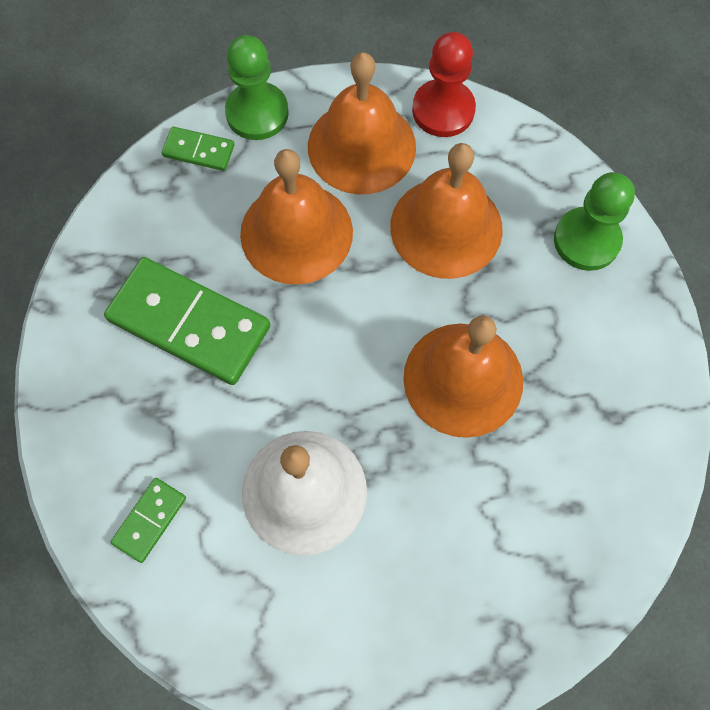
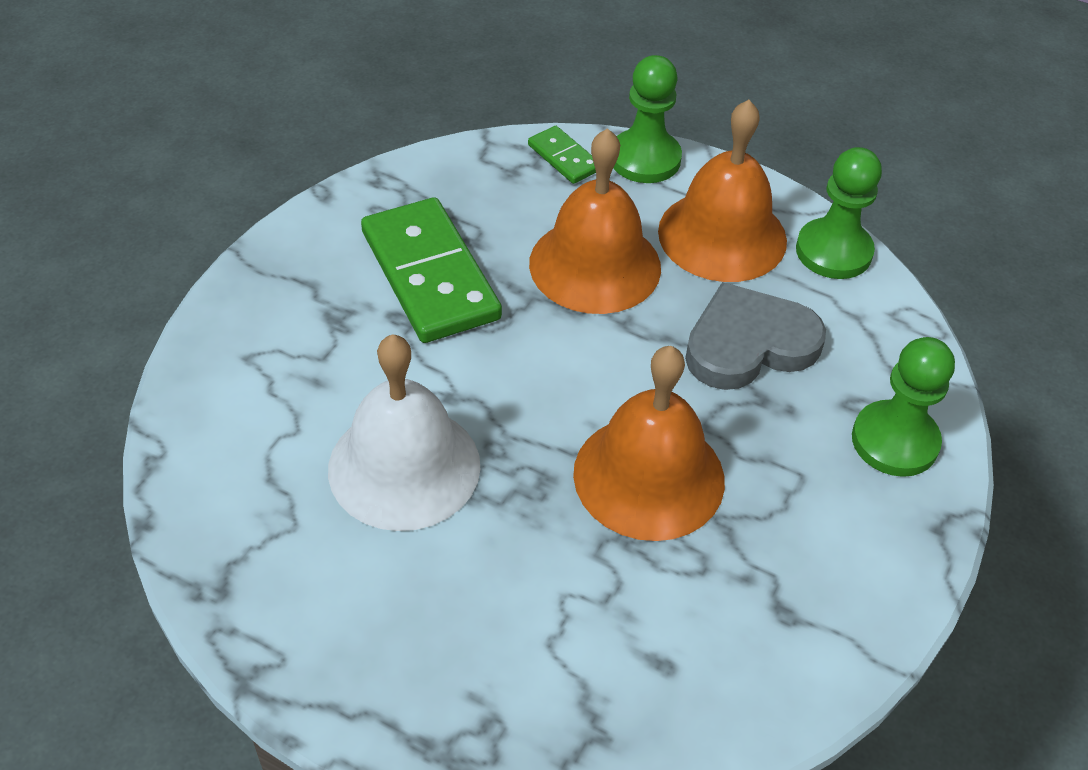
camera: 35 degrees right, 20 degrees down
(149, 520) = (247, 397): green domino -> none
(443, 110) = (833, 251): red pawn -> green pawn
(446, 227) = (749, 344): orange bell -> grey heart

